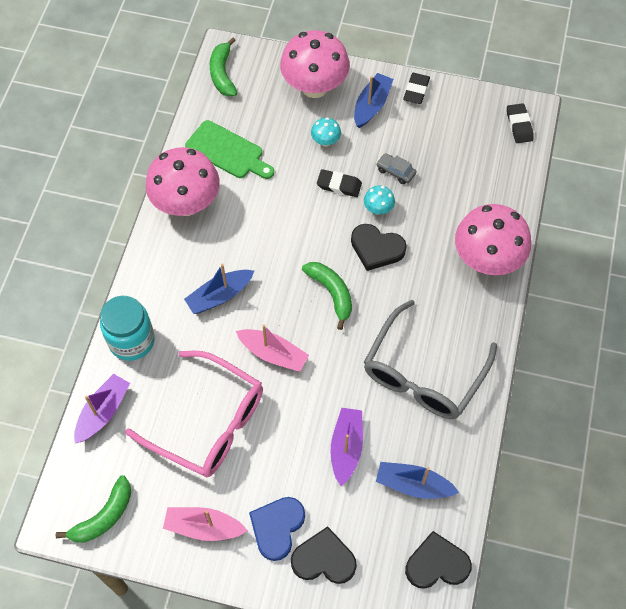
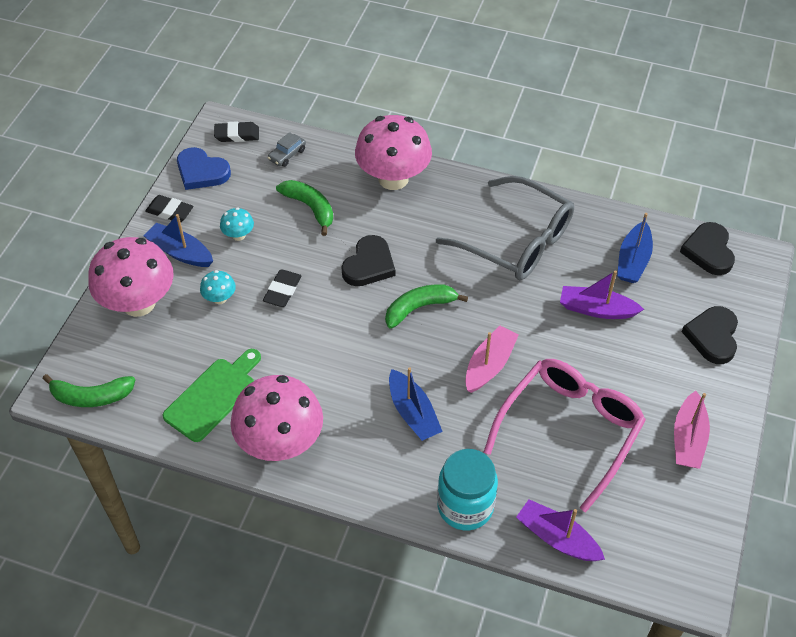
camera: 85 degrees left, 10 degrees down
(104, 516) = (683, 537): green banana -> green banana (310, 208)
(277, 527) = (683, 373): blue heart -> blue heart (201, 172)
(378, 209) = (319, 259): turquoise mushroom -> turquoise mushroom (238, 235)
(395, 171) = (274, 239): grey car -> grey car (287, 155)

